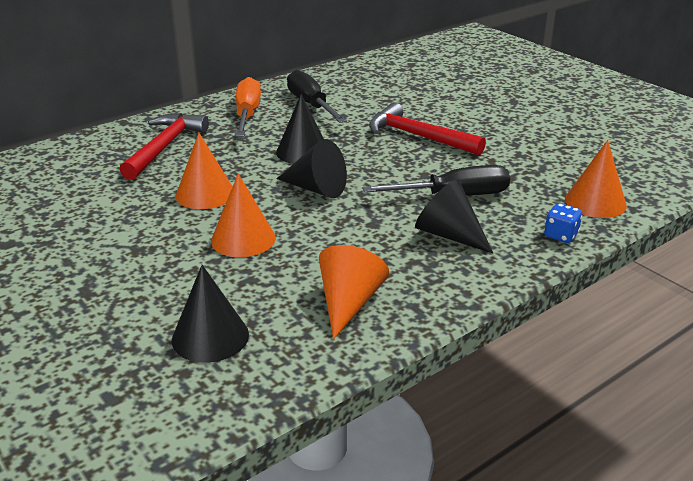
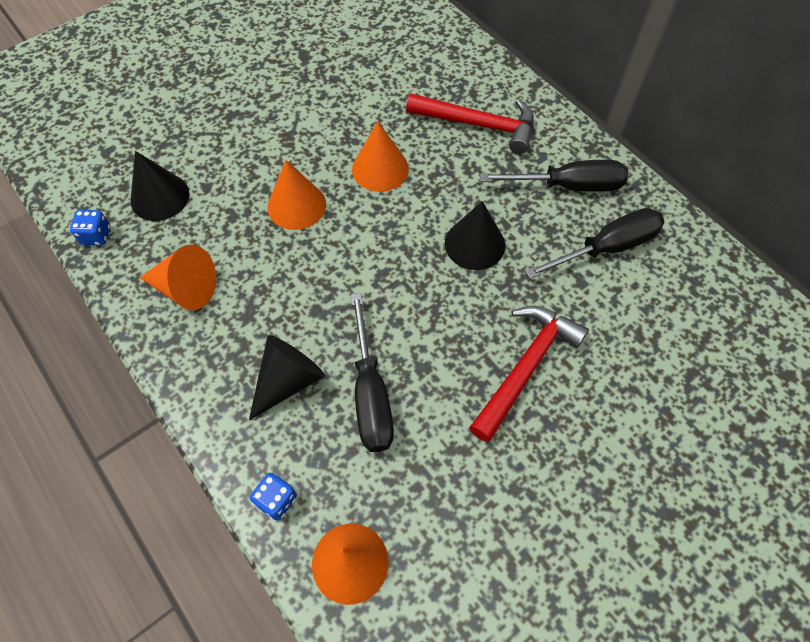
camera: 90 degrees right, 30 degrees up
(247, 114) = (568, 186): orange screwdriver -> black screwdriver
(266, 385) = (96, 236): none -> blue dice
(316, 189) = (389, 259): black cone -> none

